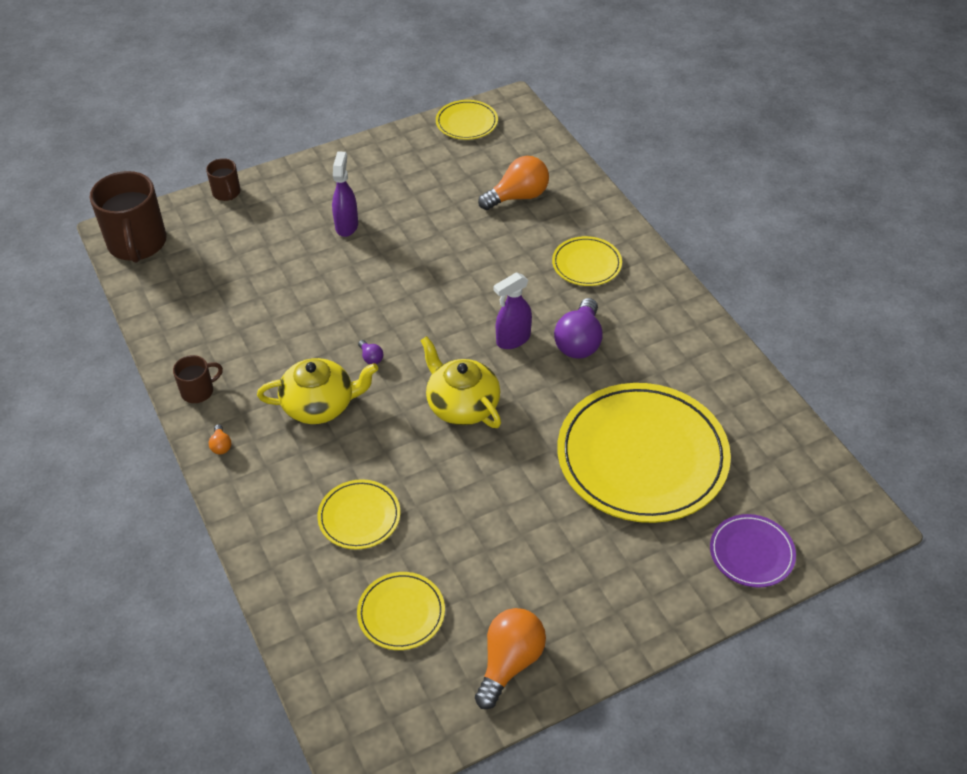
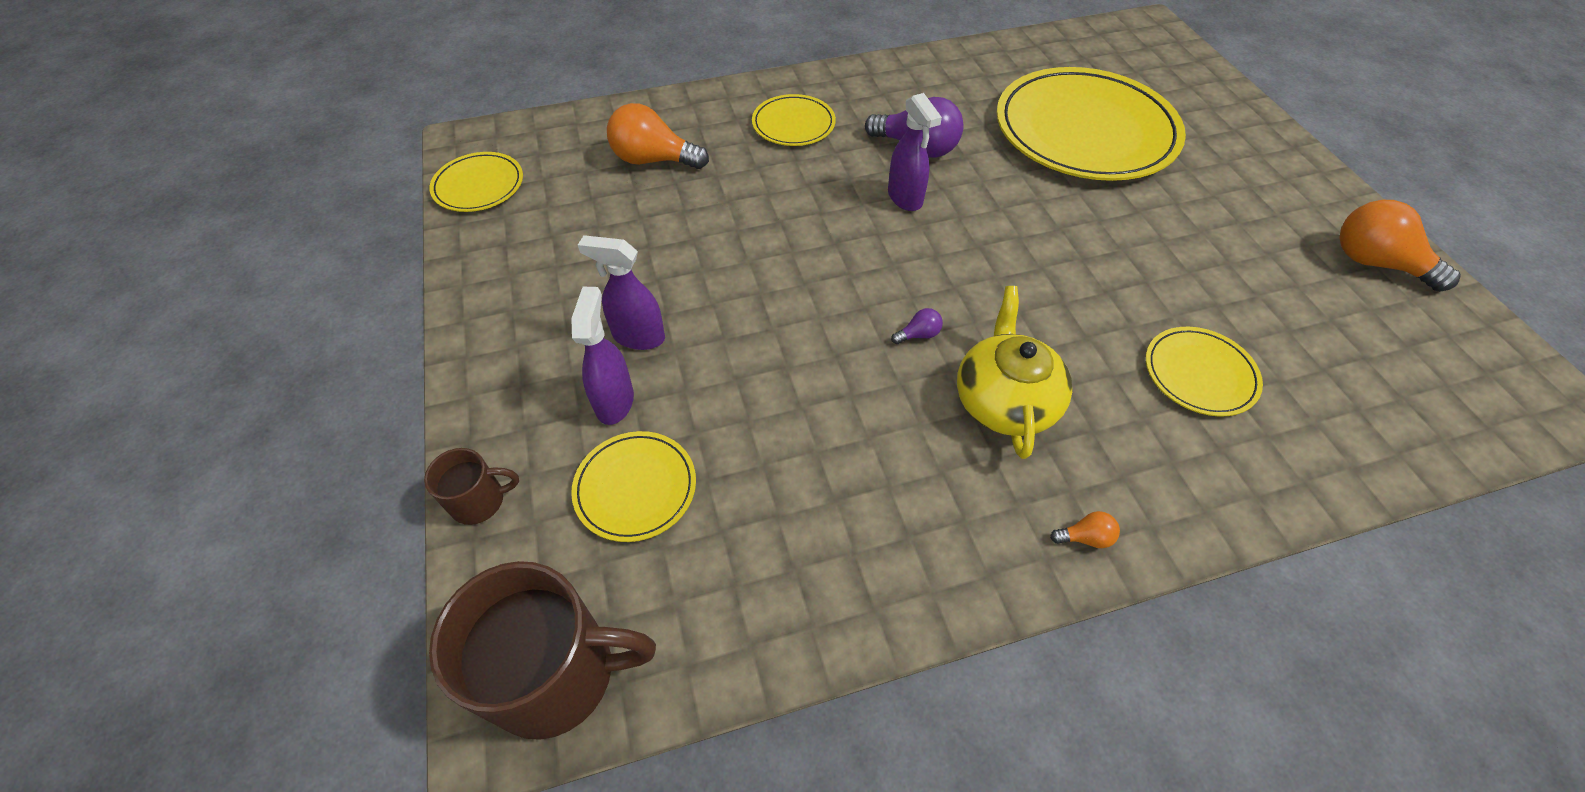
camera: 80 degrees left, 5 degrees up
(198, 391) = (967, 568): brown mug -> none
(296, 227) = (615, 401): none -> purple spray bottle
(401, 613) = (1338, 347): yellow plate -> yellow plate (635, 488)
(462, 405) = (1009, 255): yellow teapot -> none
(518, 197) = (654, 160): orange light bulb -> orange light bulb turned 60 degrees counterclockwise
(751, 553) = (1196, 87): purple plate -> none

